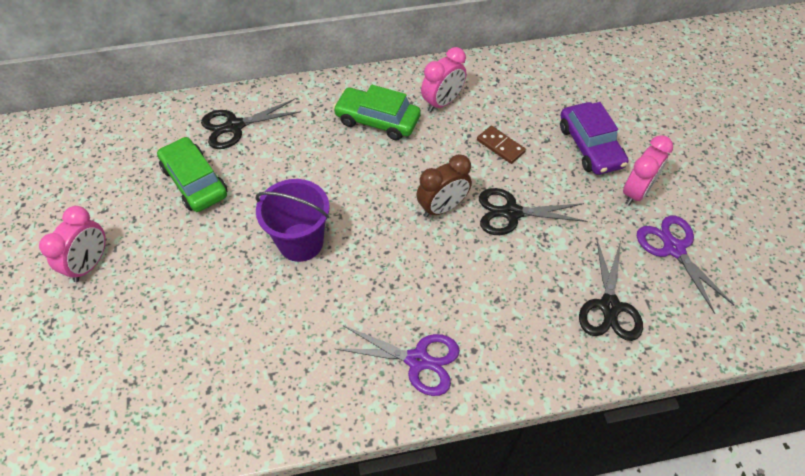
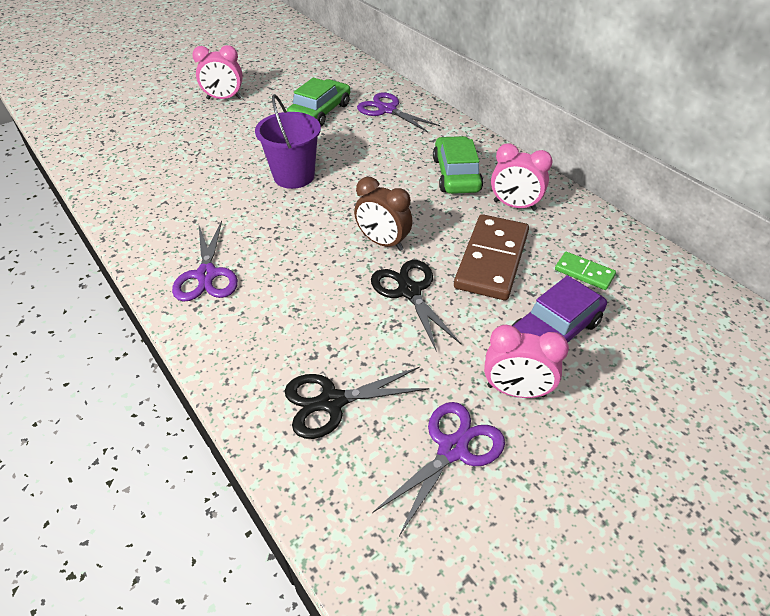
camera: 65 degrees right, 10 degrees down
(235, 126) = (387, 110): black scissors -> purple scissors
(500, 146) = (492, 260): brown domino -> brown domino, size x2.02
(540, 101) = (584, 273): none -> green domino

